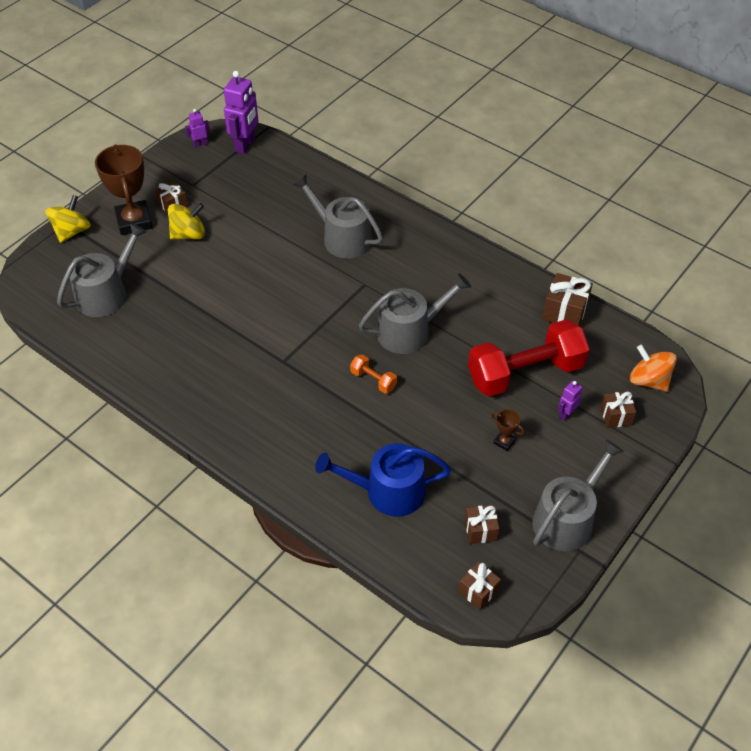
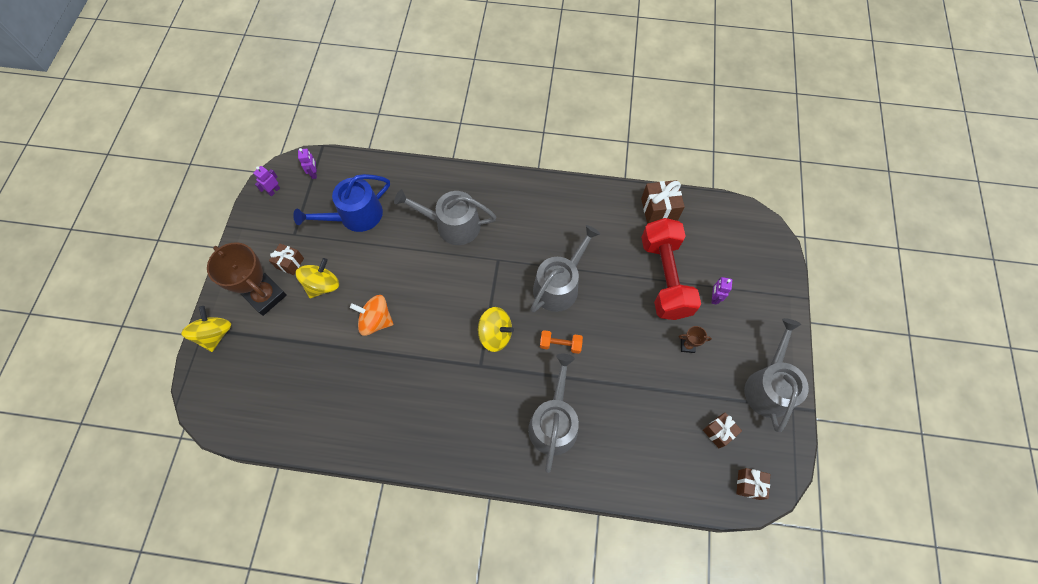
camera: 30 degrees left, 15 degrees up
(106, 293) = (289, 380): grey watering can -> grey watering can (554, 422)
(245, 145) = (314, 173): purple robot -> purple robot, size x0.50
(316, 343) = (495, 334): none -> yellow spinning top
(387, 491) = (633, 438): blue watering can -> blue watering can (355, 216)
(525, 373) = (664, 277): red dumbbell -> red dumbbell turned 45 degrees counterclockwise
(615, 416) = (747, 281): brown gift -> none
(648, 380) = (750, 238): orange spinning top -> orange spinning top (376, 321)

